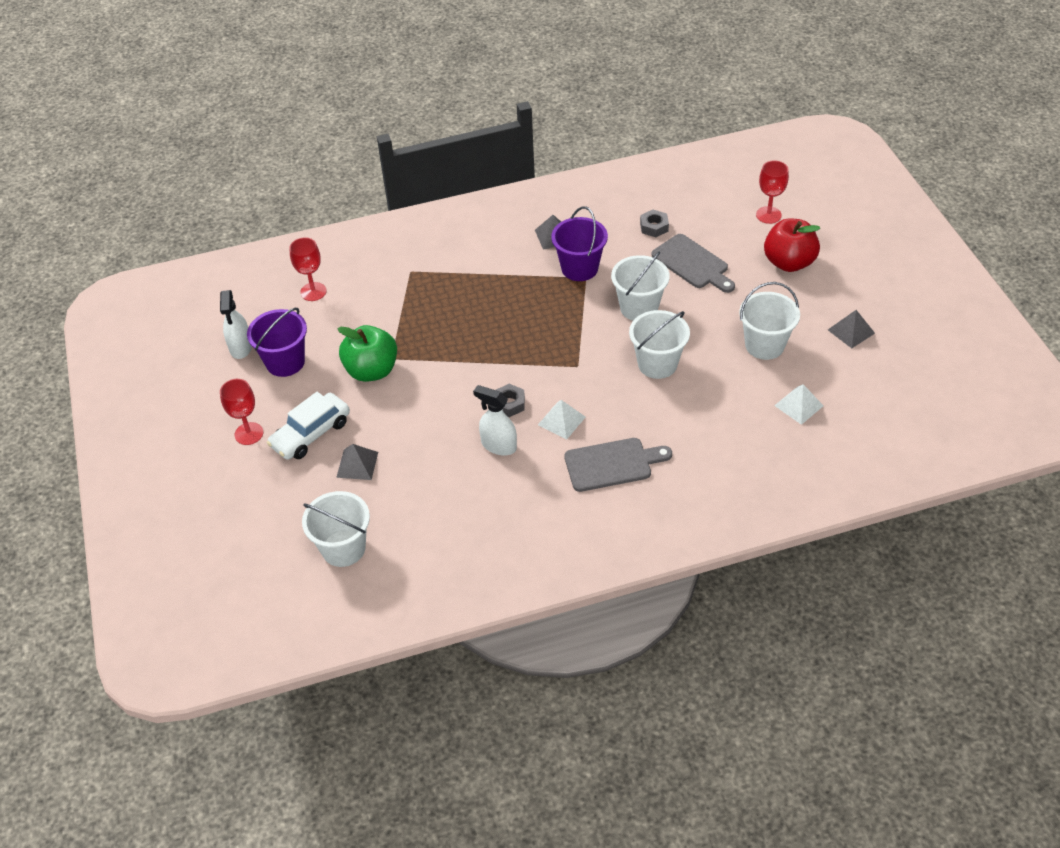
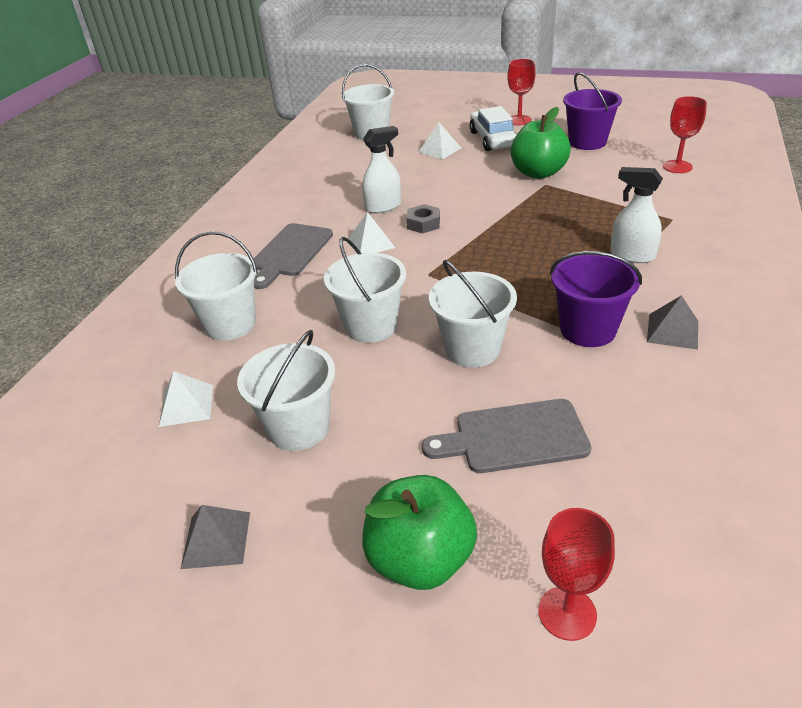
camera: 125 degrees right, 10 degrees down
(241, 347) = (624, 129): white spray bottle -> white spray bottle (632, 255)
(357, 464) = (439, 150): grey pyramid -> white pyramid
(654, 227) = (631, 435): grey nut -> none
(719, 438) = (230, 324): none -> white bucket
(789, 262) = (420, 559): red apple -> green apple

